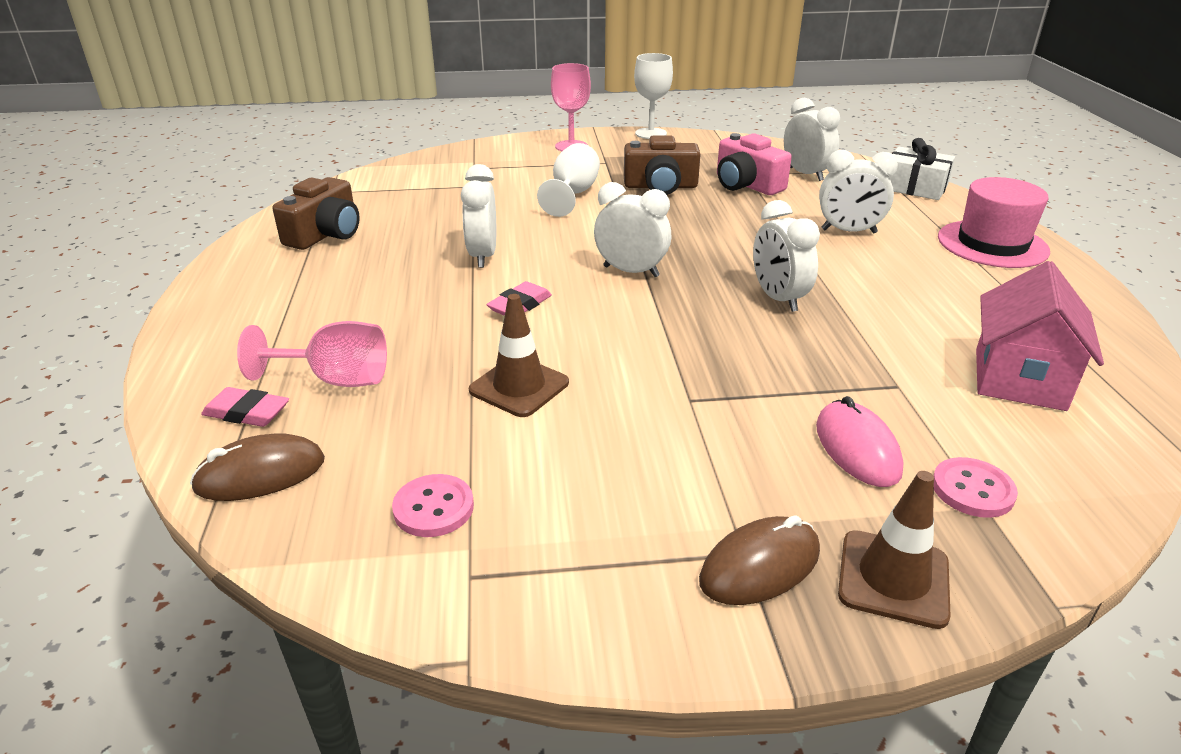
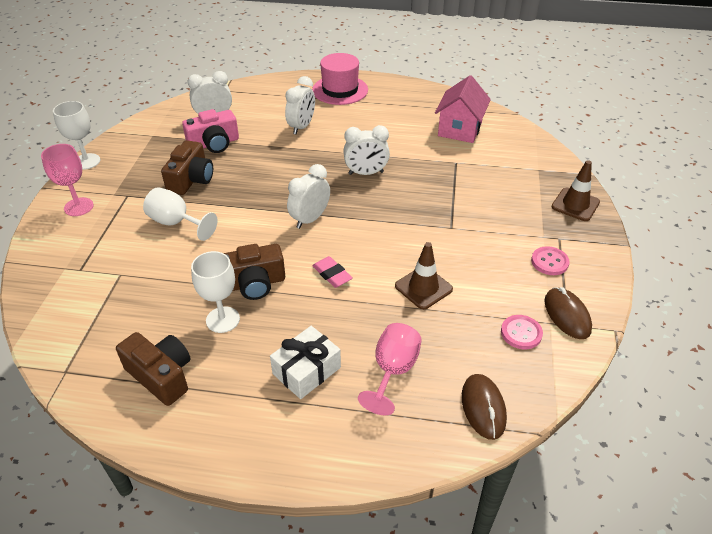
camera: 75 degrees left, 10 degrees up
(247, 412) = (419, 418): pink eraser -> none
(415, 249) = (223, 319): none -> white goblet
(483, 256) = (253, 283): white clock -> brown camera
(760, 566) = (567, 236): brown mouse -> brown mouse (567, 315)
(857, 448) = (498, 188): pink mouse -> none
(914, 187) = (259, 87): white gift -> white gift (306, 370)
(972, 490) = (529, 168): pink button -> pink button (549, 262)
(1019, 379) = (459, 129): pink house -> pink house turned 75 degrees clockwise

